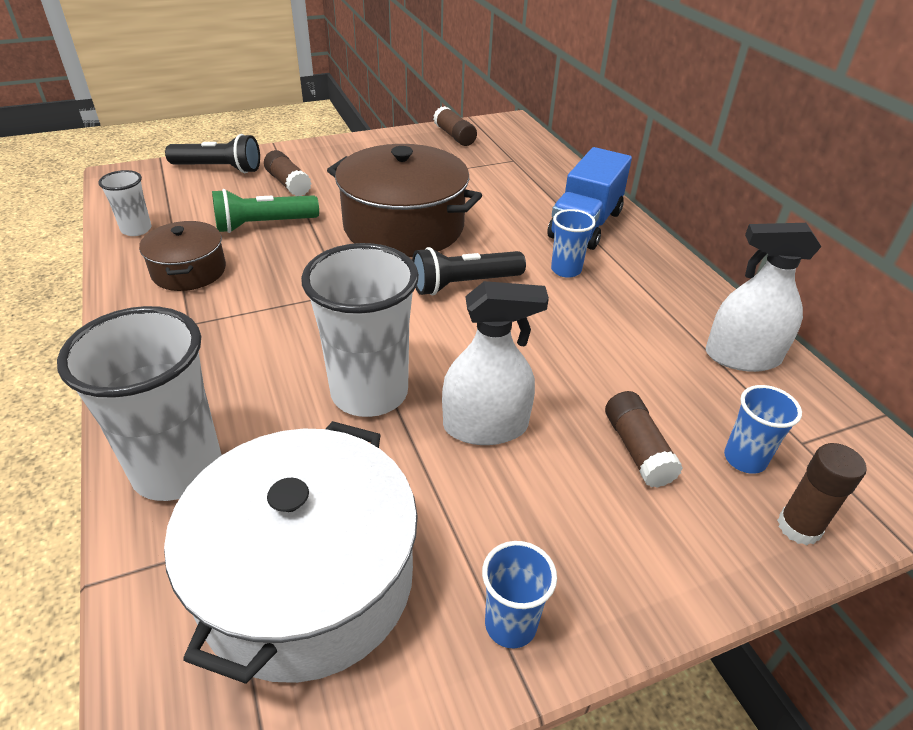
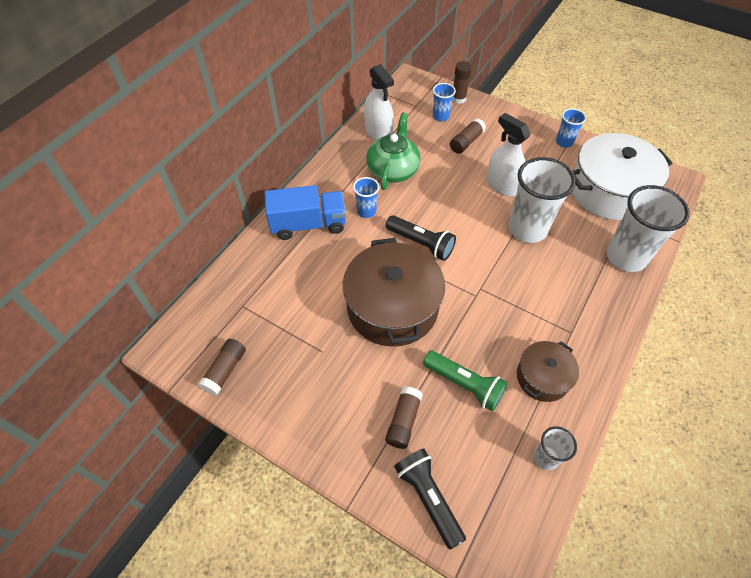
camera: 125 degrees left, 15 degrees up
(631, 328) = (393, 169): none -> green teapot

